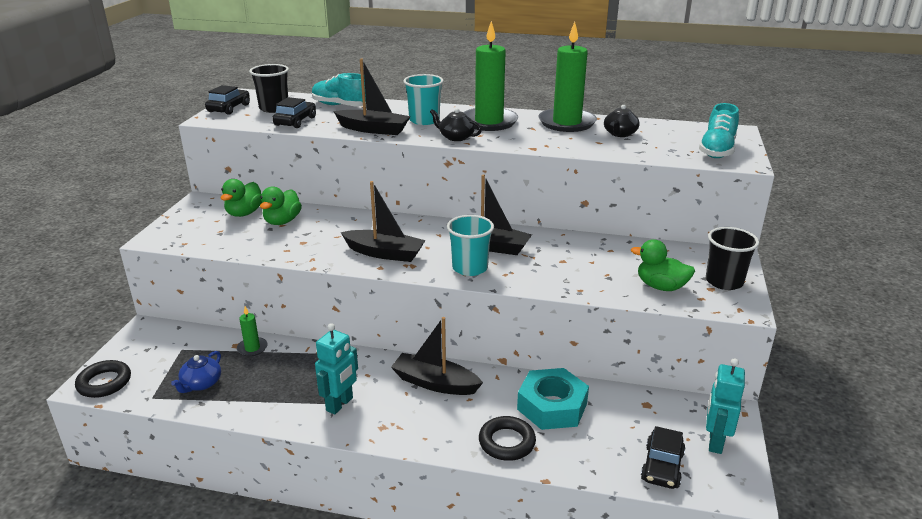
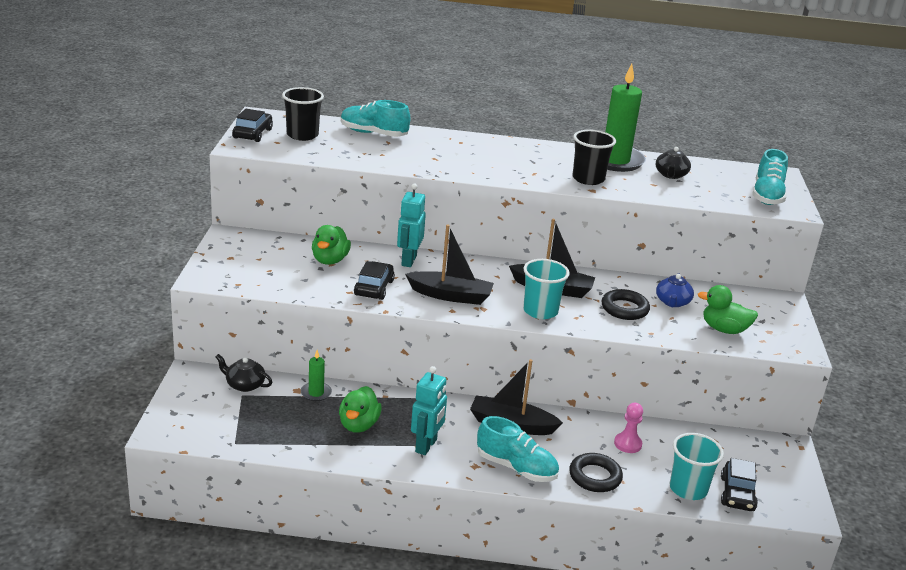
camera: 10 degrees left, 0 degrees up
(104, 383) = (178, 429): black ring -> black ring (624, 309)
(201, 384) = (279, 429): blue teapot -> blue teapot (672, 302)
(244, 213) = (284, 250): green duck -> green duck (358, 425)
(295, 121) = (335, 152): black car -> black car (374, 288)
(373, 129) = (422, 164): black boat -> none
(424, 120) = (470, 154): turquoise cup -> turquoise cup (688, 489)
(425, 430) = (516, 467): none -> turquoise shoe
(456, 137) = (511, 176): black teapot -> black teapot (244, 385)
(489, 122) = (537, 158): green candle -> none
(552, 406) = (627, 444): turquoise nut -> pink pawn
(715, 442) = (779, 472): turquoise robot -> turquoise robot (408, 260)
(724, 281) = (780, 324): black cup -> black cup (588, 179)

